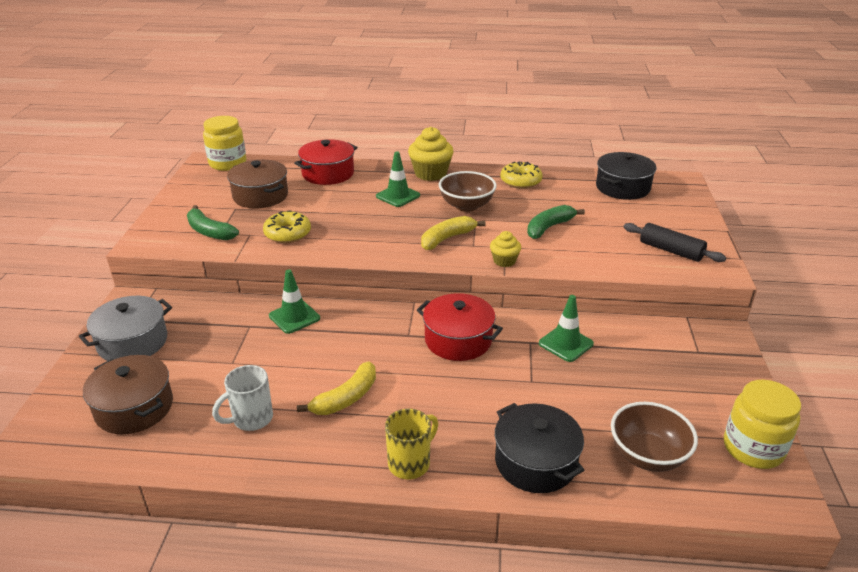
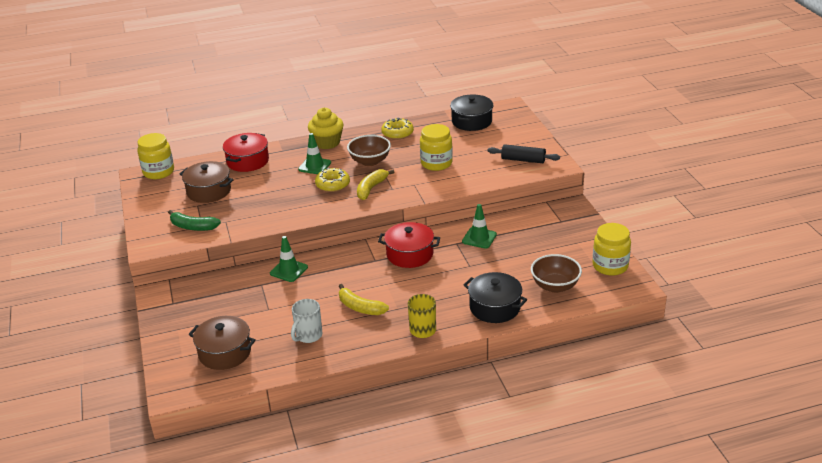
camera: 20 degrees left, 0 degrees up
(133, 342) = (186, 317): grey pot -> none
(287, 234) = (254, 213): yellow donut -> yellow donut (332, 185)
(346, 398) = (360, 307): yellow banana -> yellow banana turned 105 degrees clockwise
(504, 261) = (419, 194): yellow cupcake -> none
(549, 227) = (436, 163): green banana -> yellow jar

